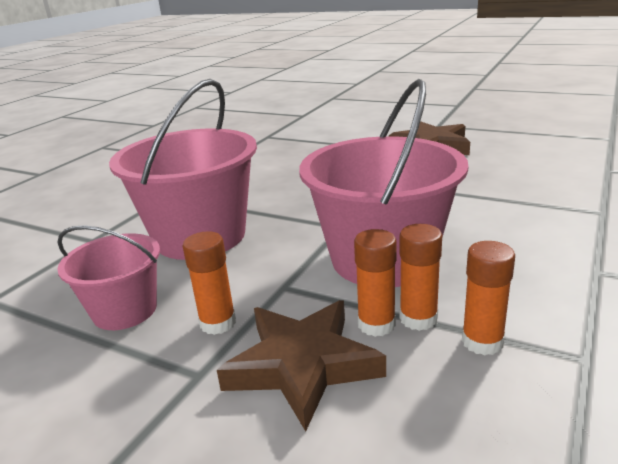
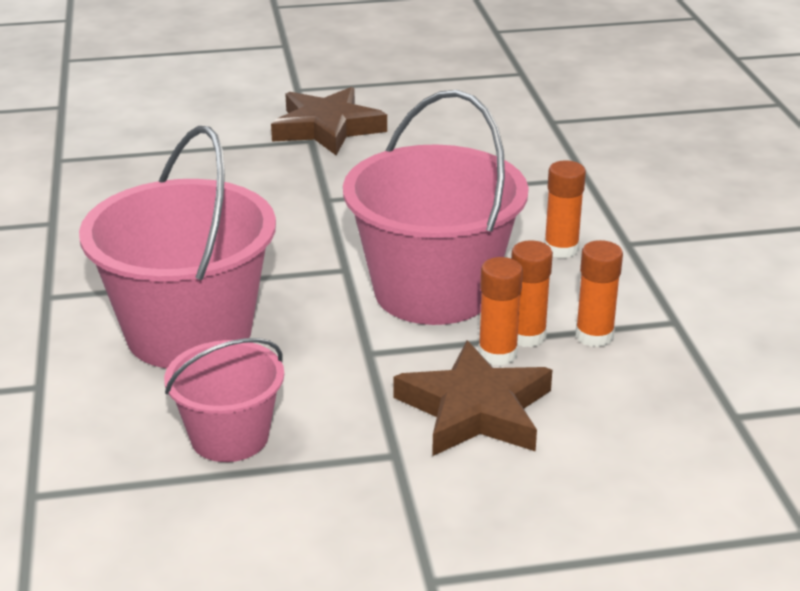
camera: 40 degrees left, 5 degrees up
(218, 323) = (350, 409): orange glue stick -> orange glue stick (561, 249)

